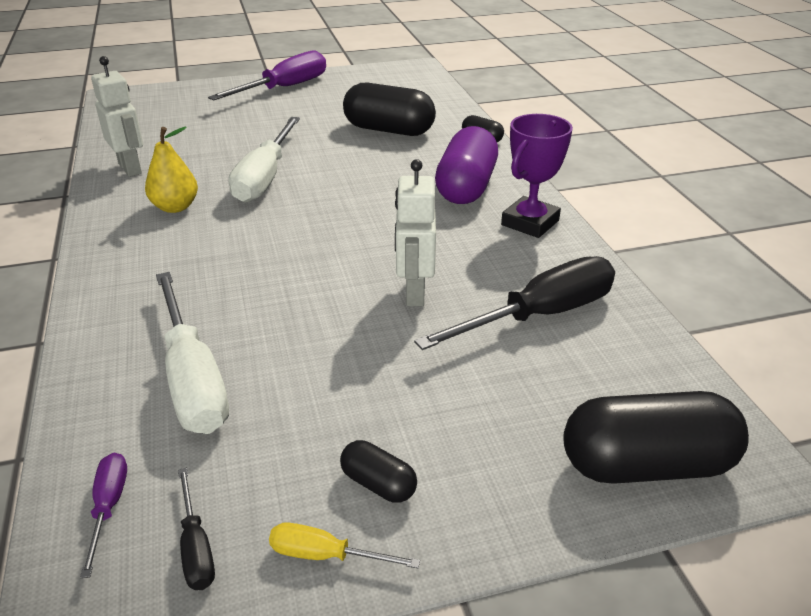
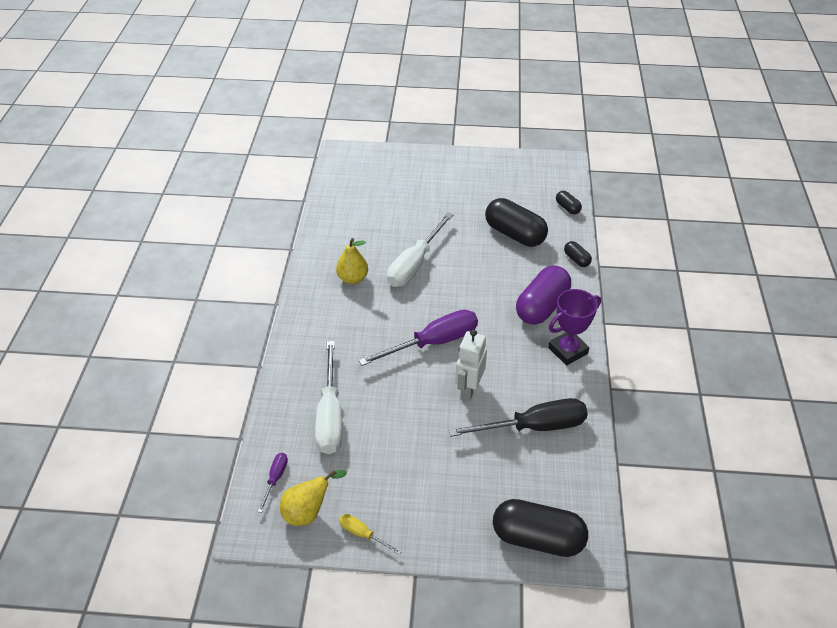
camera: 20 degrees right, 10 degrees up
(130, 168) = (334, 234): white robot -> none
(196, 547) = (308, 512): black screwdriver -> yellow pear
(284, 88) = (458, 168): purple screwdriver -> purple screwdriver (433, 342)
(378, 484) = (400, 506): black capsule -> black capsule (567, 208)

